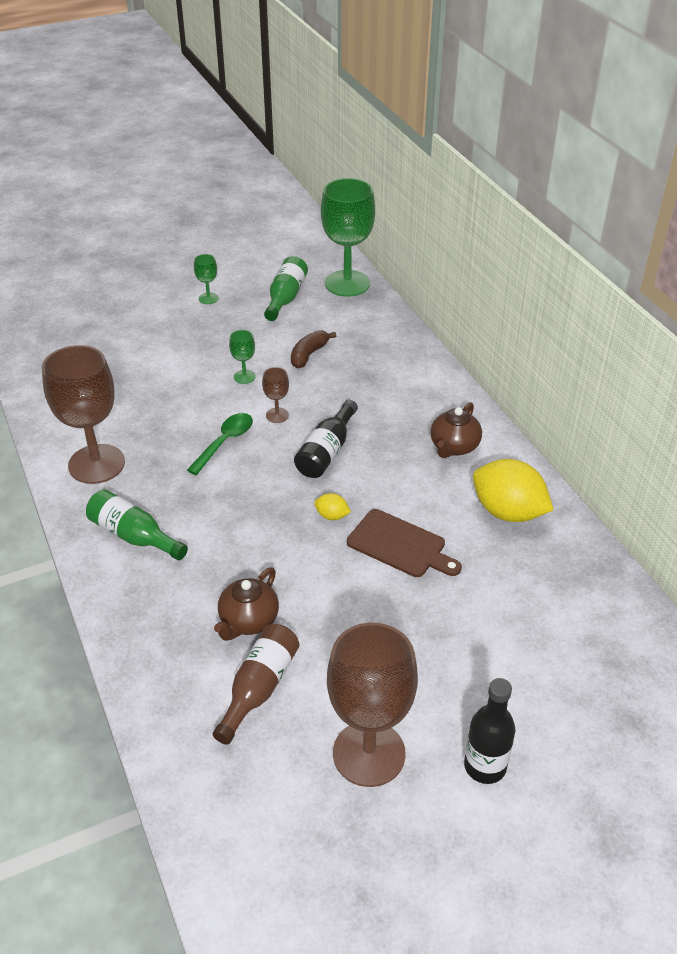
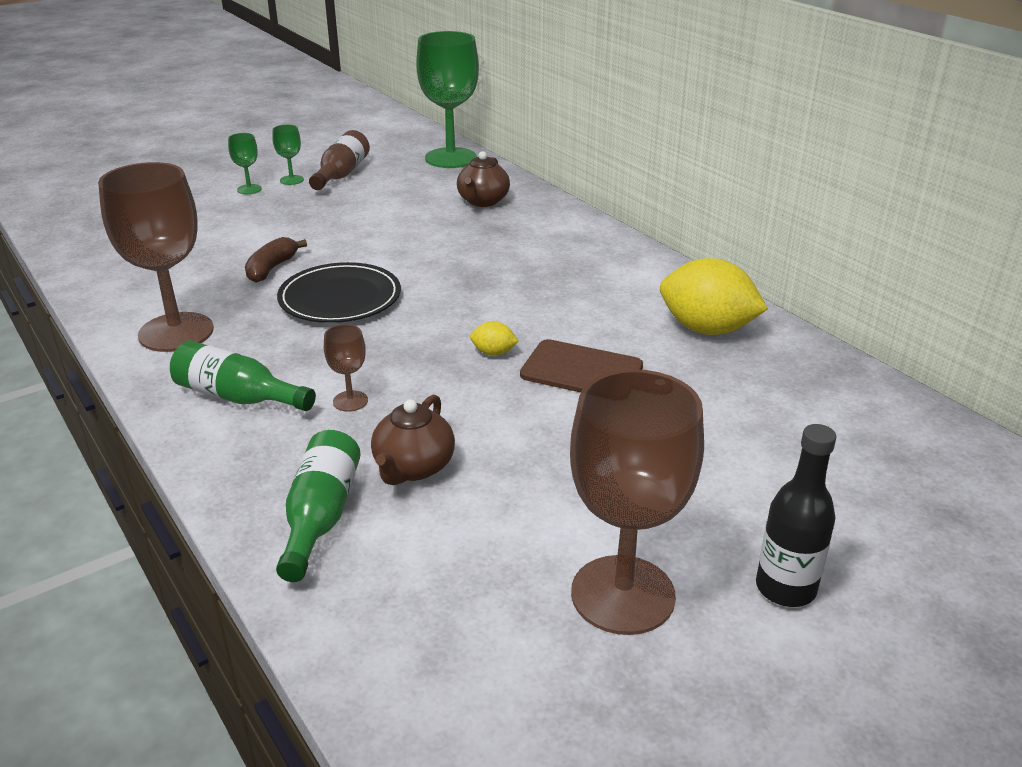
camera: 10 degrees left, 10 degrees down
(225, 442) = (340, 298): green spoon -> black plate
(244, 377) = (350, 240): green goblet -> green goblet (249, 189)
(259, 688) = (447, 539): brown bottle -> brown bottle (341, 174)
(277, 415) = (399, 269): brown goblet -> brown goblet (350, 401)
(286, 298) = (383, 173): green bottle -> green bottle (321, 516)
(309, 355) = (423, 216): brown banana -> brown banana (272, 268)
(326, 451) = (469, 296): black bottle -> none
(454, 447) = (620, 279): brown teapot -> brown teapot (483, 201)

